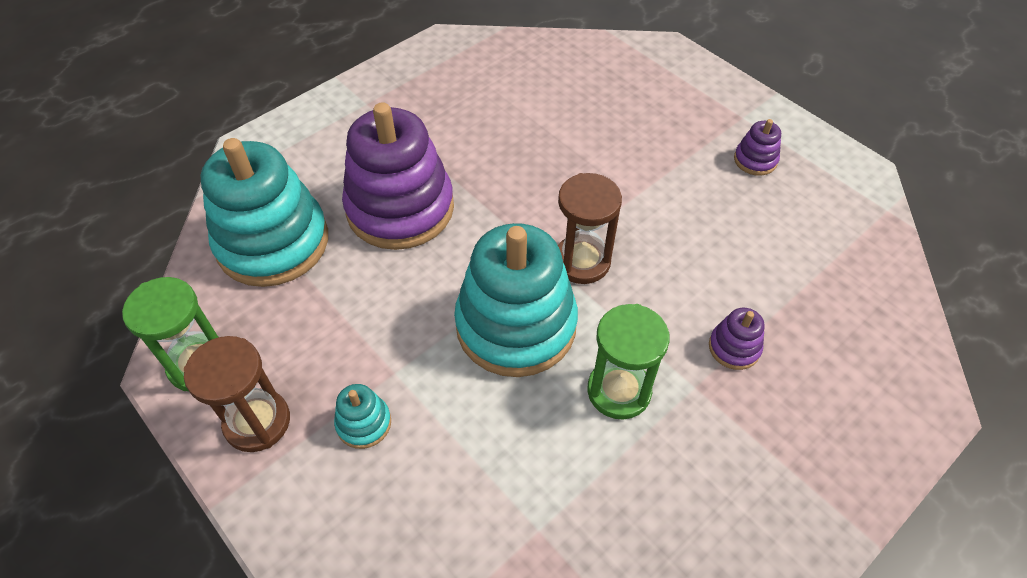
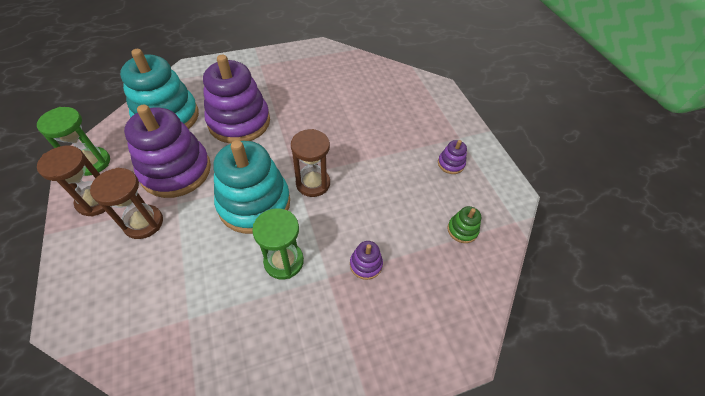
camera: 20 degrees right, 0 degrees up
(354, 323) = (176, 171): none -> purple stacking toy
(364, 423) = (143, 223): turquoise stacking toy -> brown hourglass
(828, 248) = (462, 230): none -> green stacking toy

